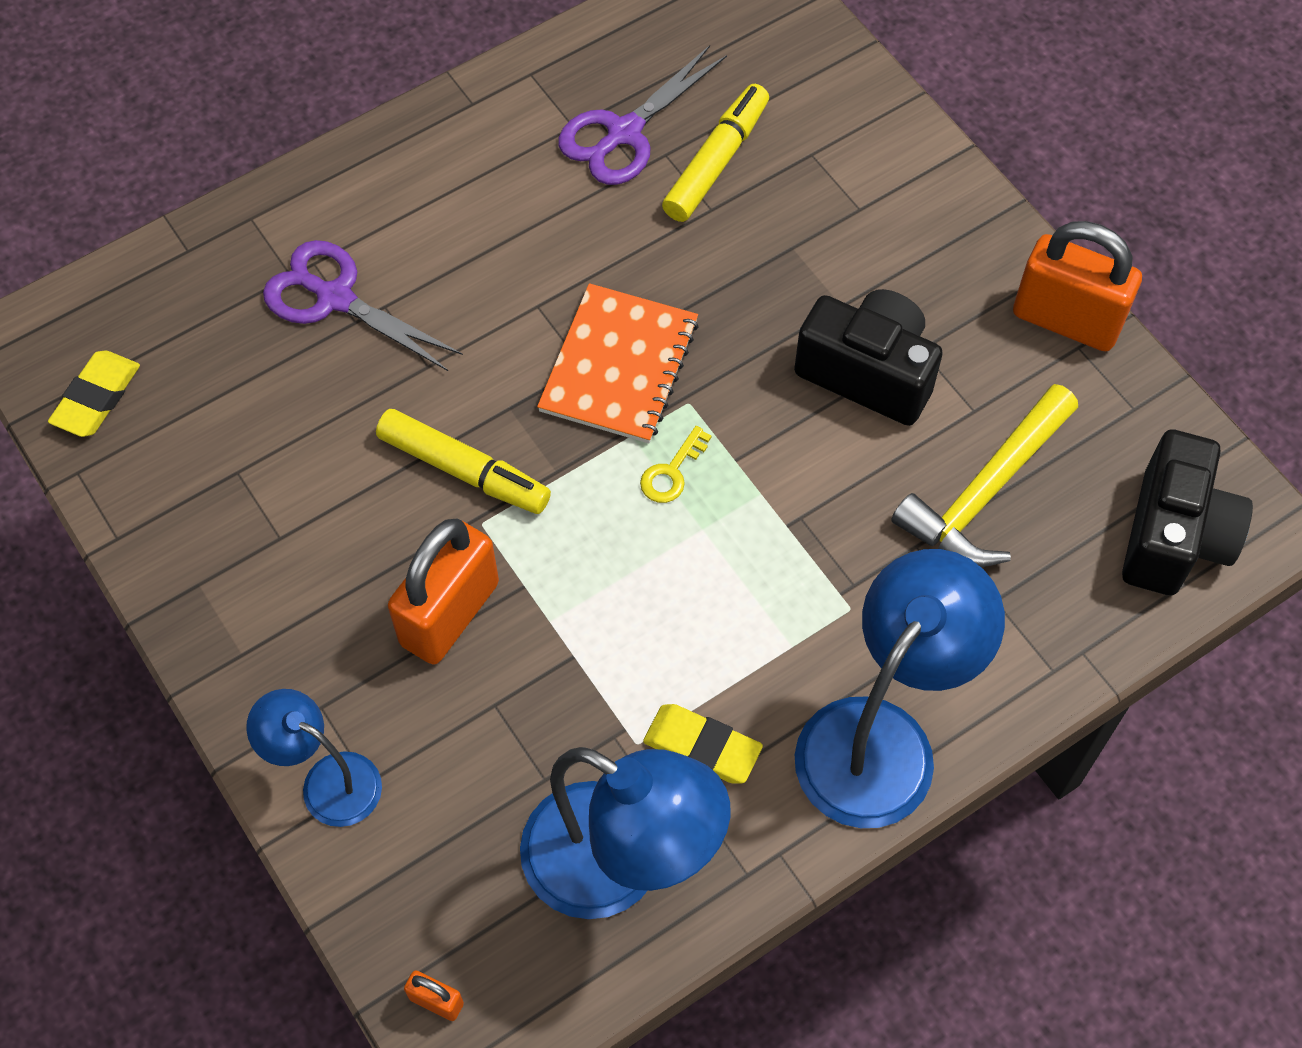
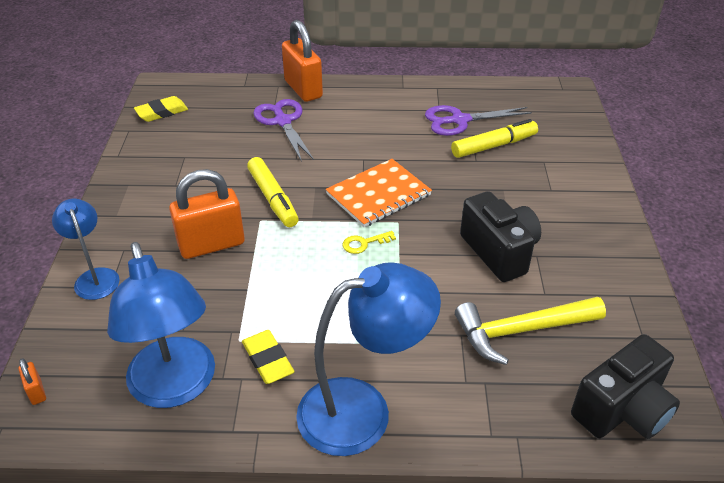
camera: 35 degrees right, 20 degrees down
(1066, 320) = (631, 280): orange padlock -> orange padlock (303, 89)

